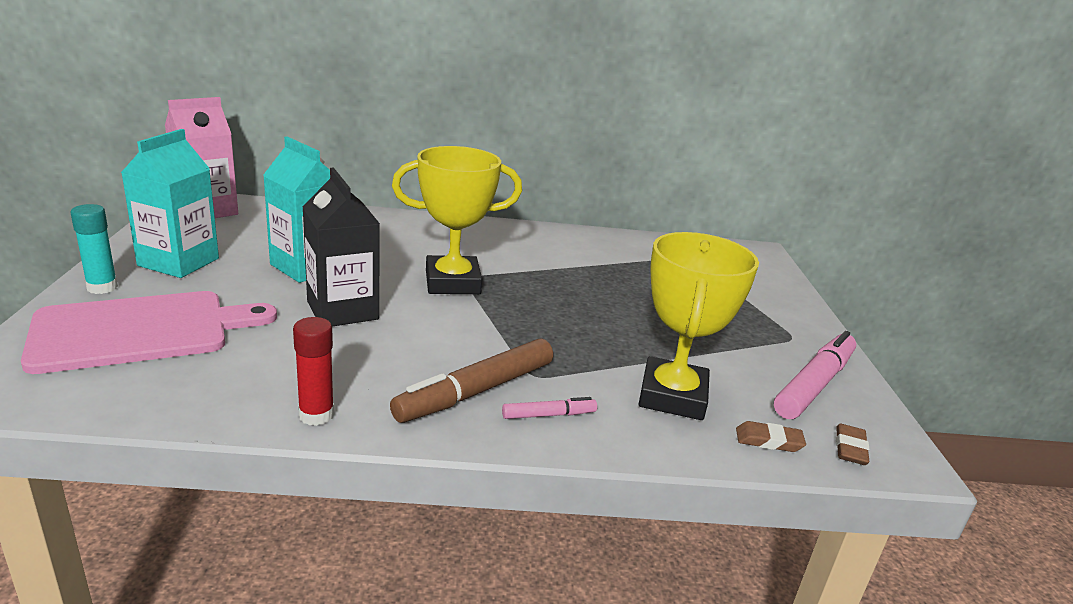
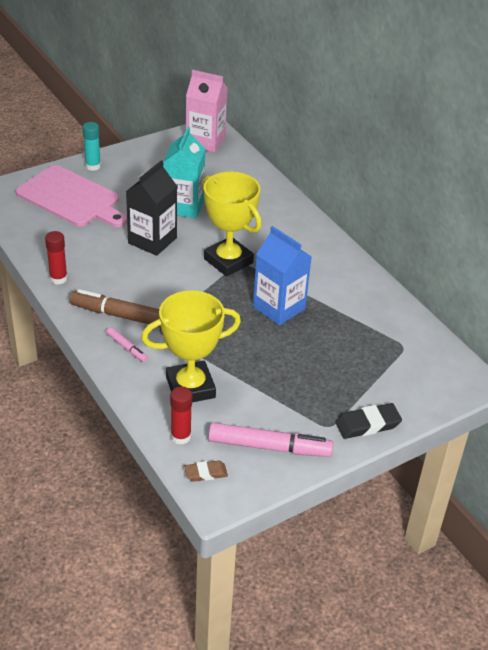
camera: 60 degrees right, 15 degrees up
(178, 262) = (140, 169): turquoise carton -> none
(571, 288) = (279, 308): none -> blue carton
(768, 441) = (181, 436): brown eraser -> red glue stick
(799, 317) = (367, 424): none -> black eraser

